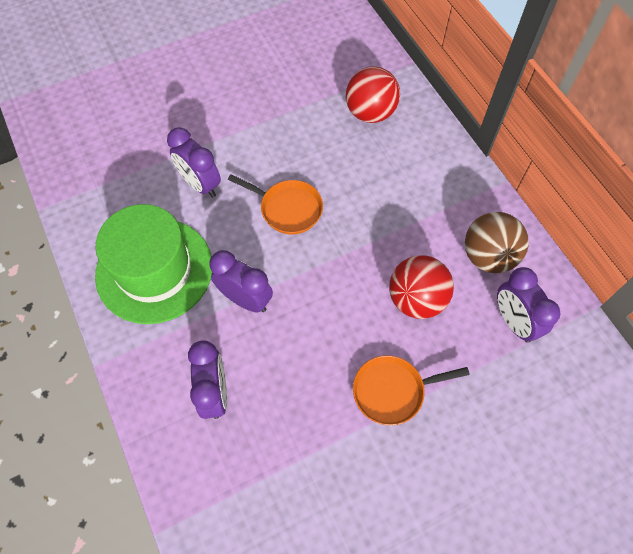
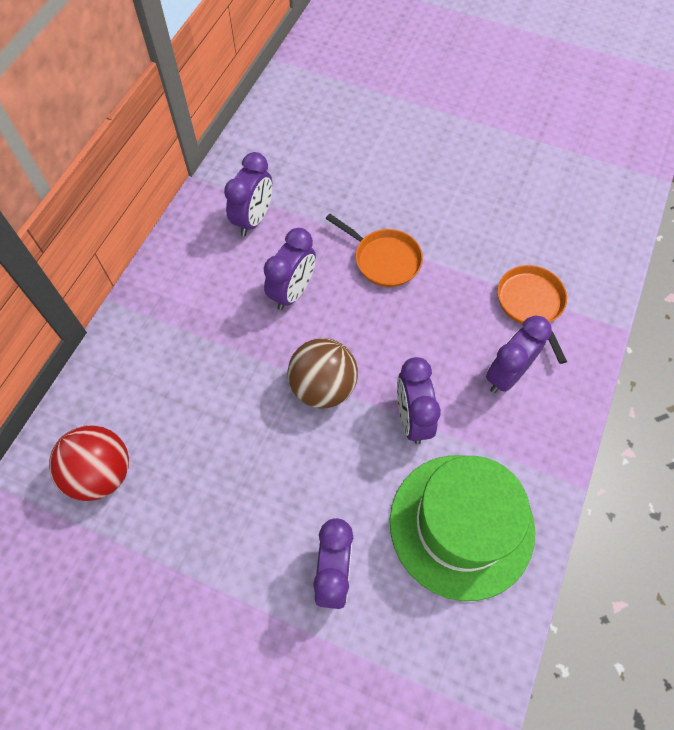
camera: 130 degrees left, 0 degrees up
(288, 209) = (290, 459): orange pan -> orange pan (531, 304)
(416, 299) = (292, 292): red ball -> purple clock
(488, 256) = (205, 267): brown ball -> brown ball (323, 387)

